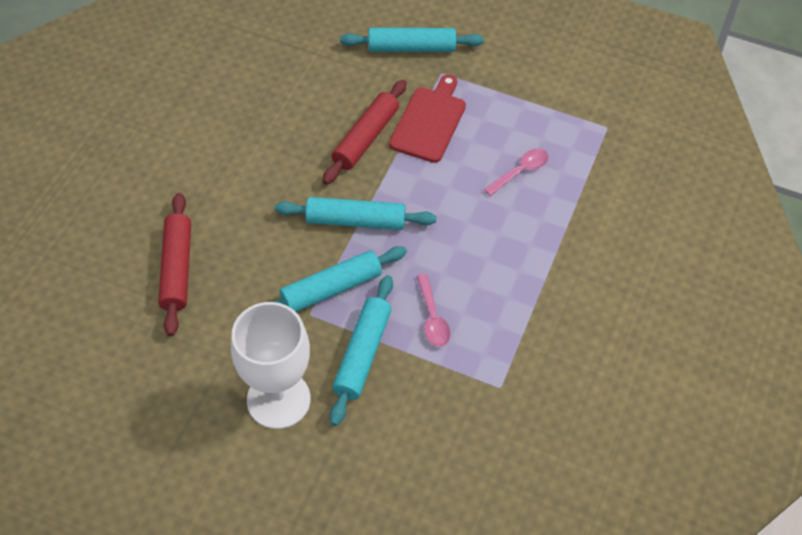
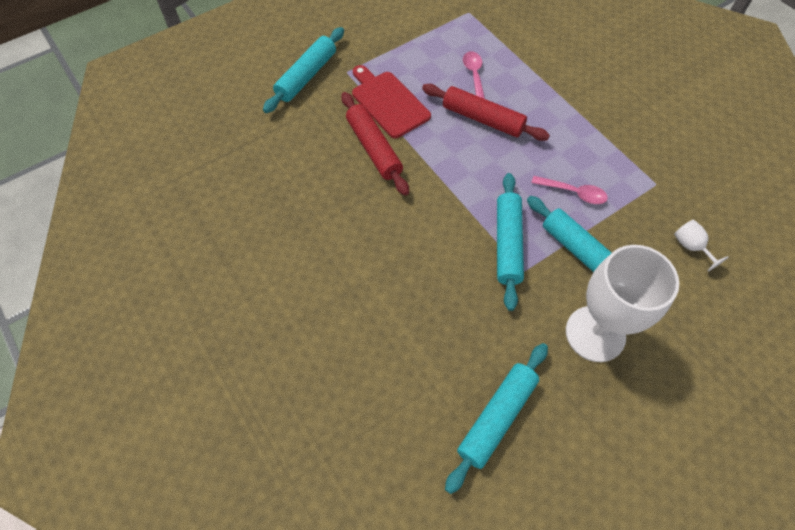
camera: 55 degrees left, 5 degrees up
(177, 269) = (415, 348): red rolling pin -> red rolling pin (482, 119)
(355, 221) = (451, 195): turquoise rolling pin -> turquoise rolling pin (497, 418)
(439, 447) = (691, 247): none -> white goblet

